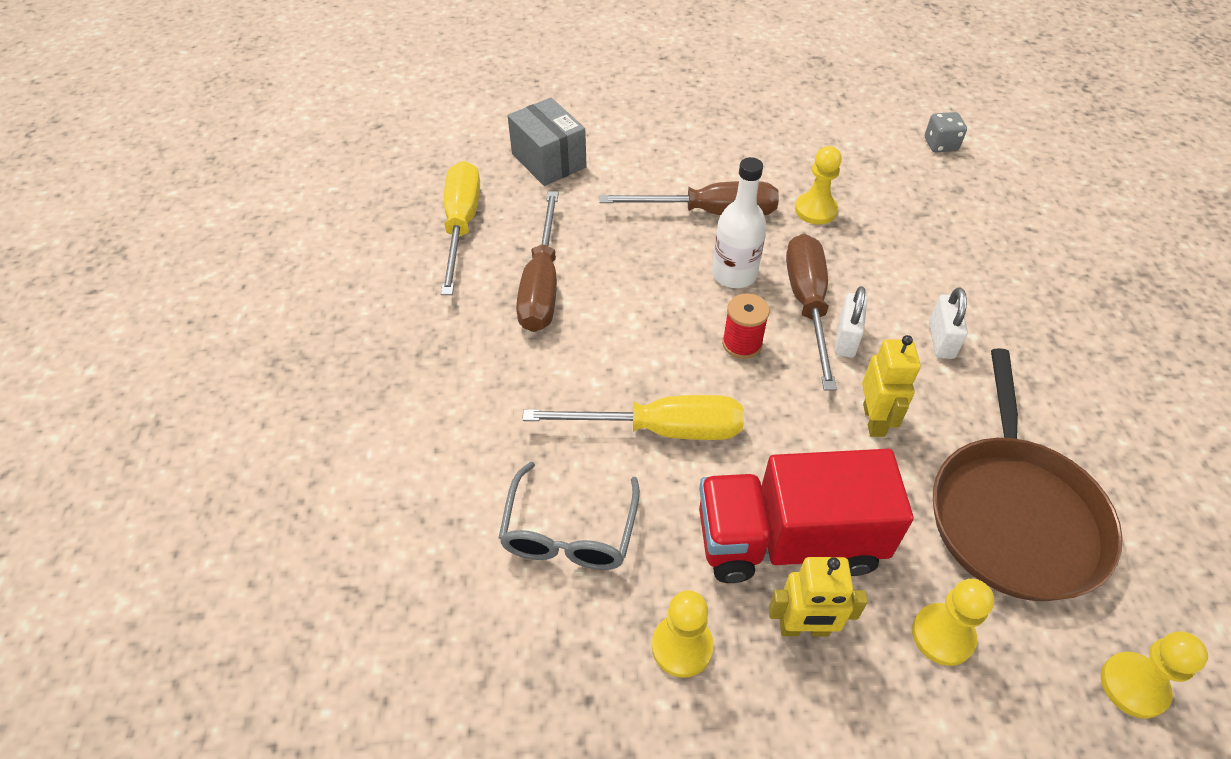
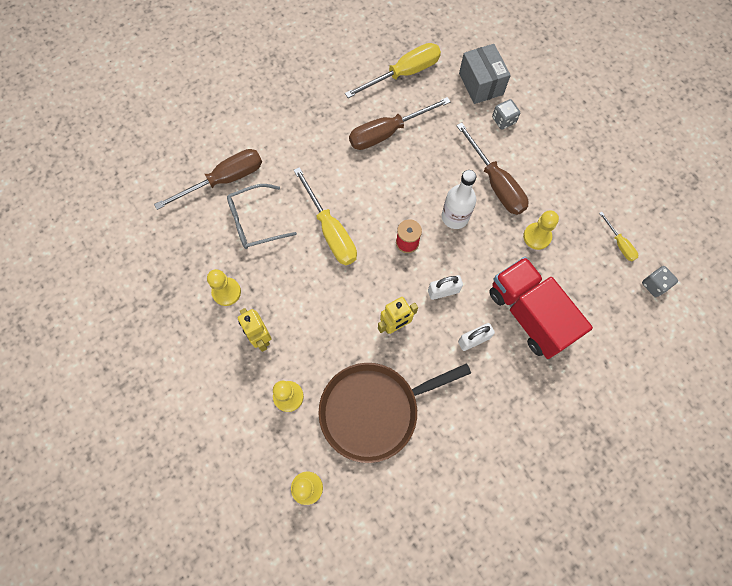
camera: 60 degrees right, 20 degrees up
(548, 161) = (481, 84): grey box -> grey box turned 45 degrees counterclockwise
(621, 165) = (503, 120): none -> grey dice
(788, 541) = (301, 313): red truck -> red truck (529, 314)
(807, 305) = (456, 262): brown screwdriver -> brown screwdriver (224, 180)
(869, 147) = (619, 244): none -> yellow screwdriver

